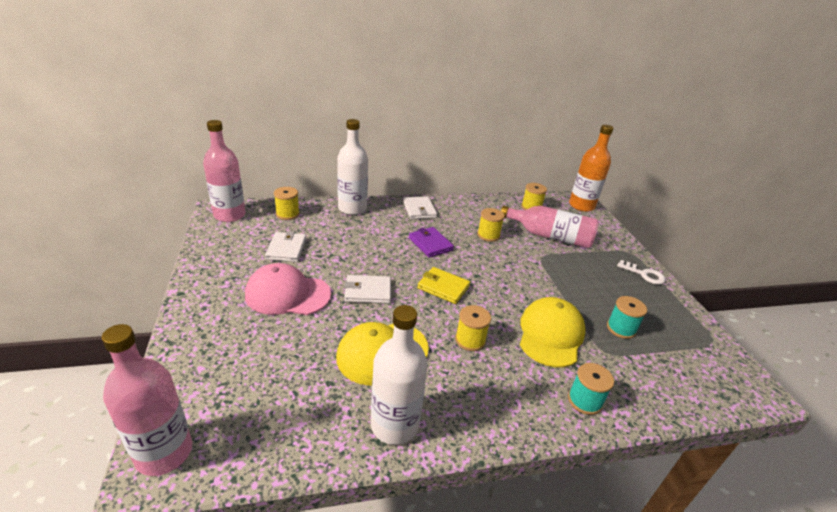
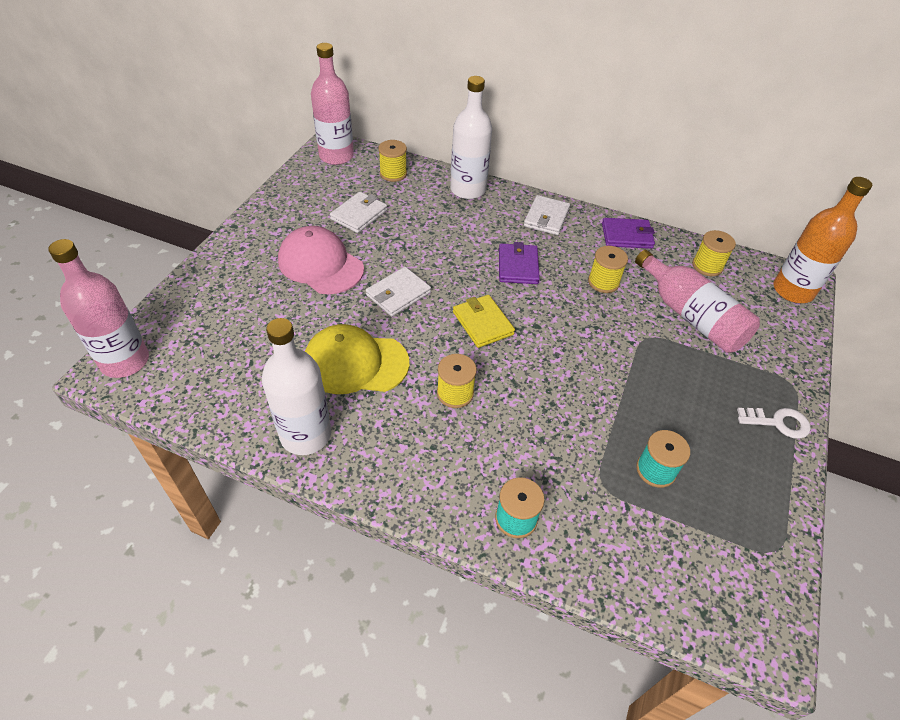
camera: 35 degrees right, 15 degrees up
(368, 291) = (398, 294): white wallet -> white wallet turned 75 degrees counterclockwise
(475, 205) = (626, 236): none -> purple wallet
(550, 334) = (554, 432): yellow cap -> none
(644, 274) = (778, 422): white key -> white key turned 60 degrees counterclockwise

